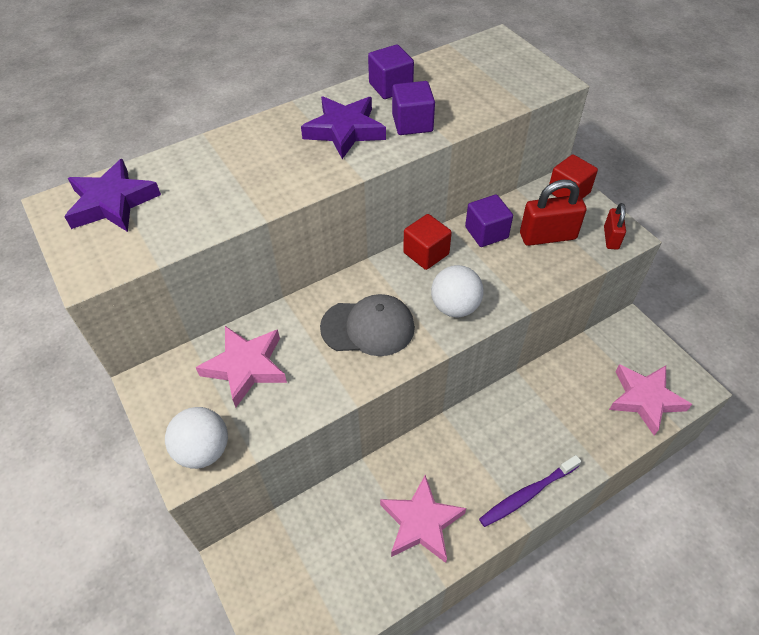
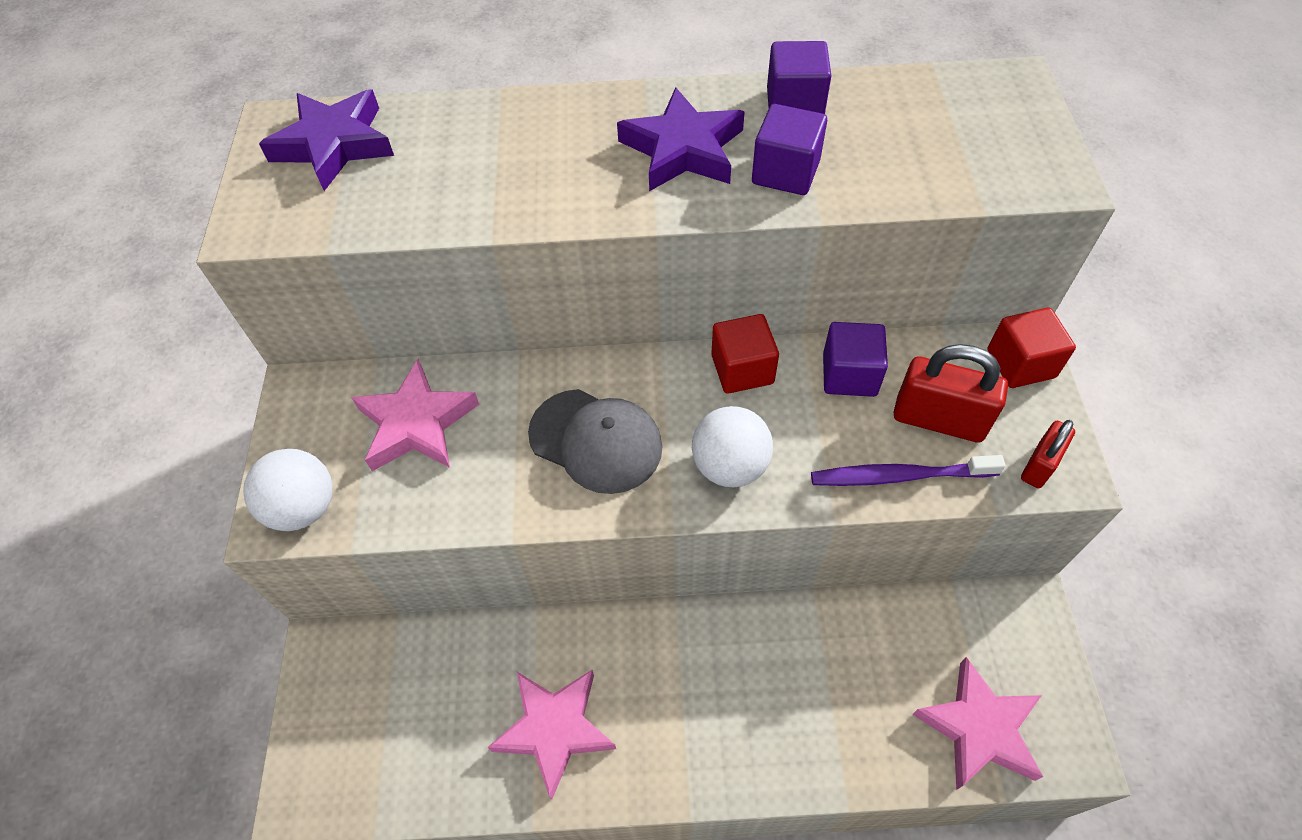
camera: 30 degrees right, 5 degrees up
(527, 494) = (715, 770): purple toothbrush -> purple toothbrush (899, 476)

